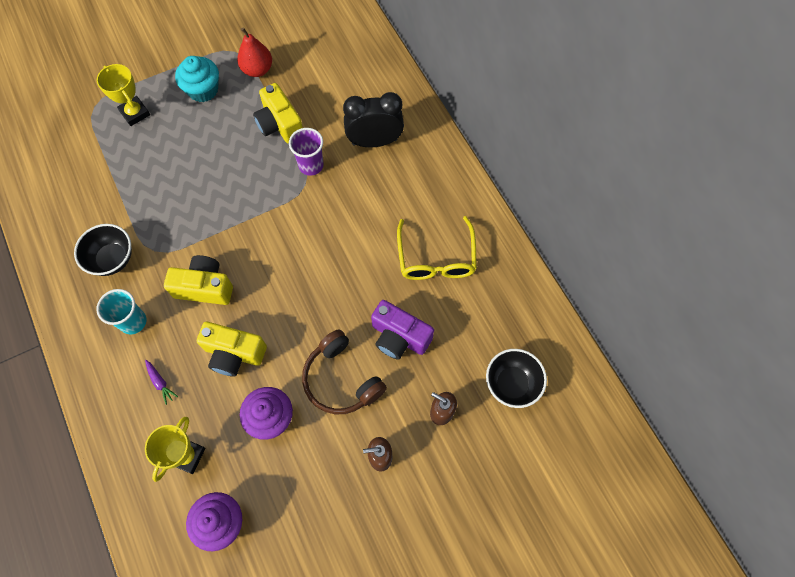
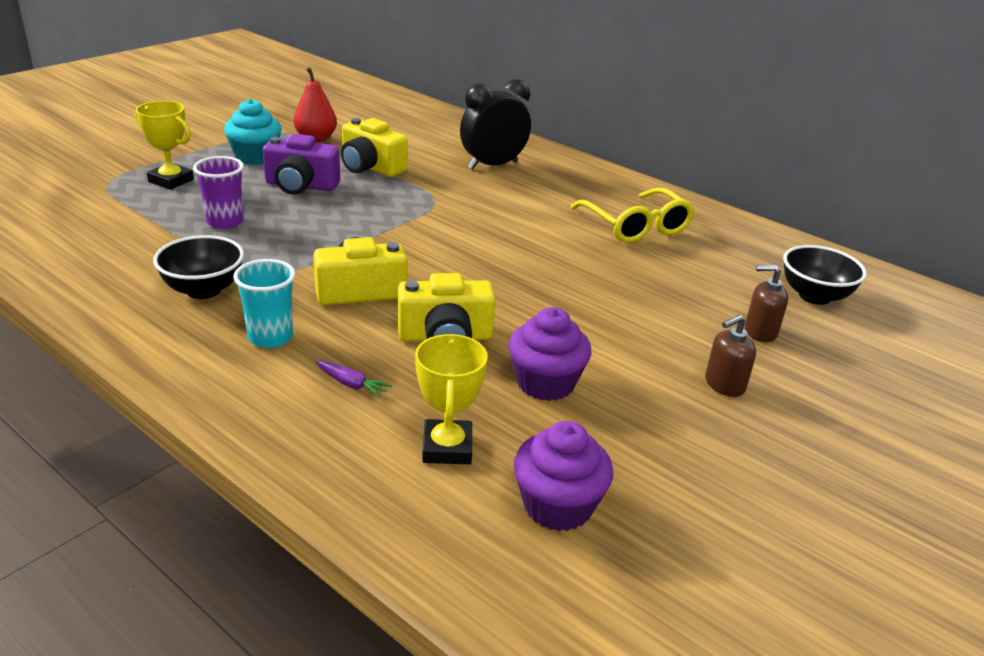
camera: 25 degrees left, 35 degrees down
(311, 165) = (431, 188): purple cup -> purple cup (225, 221)
(341, 379) = (611, 331): brown headphones -> none
(399, 337) = (650, 286): purple camera -> purple camera (301, 185)

